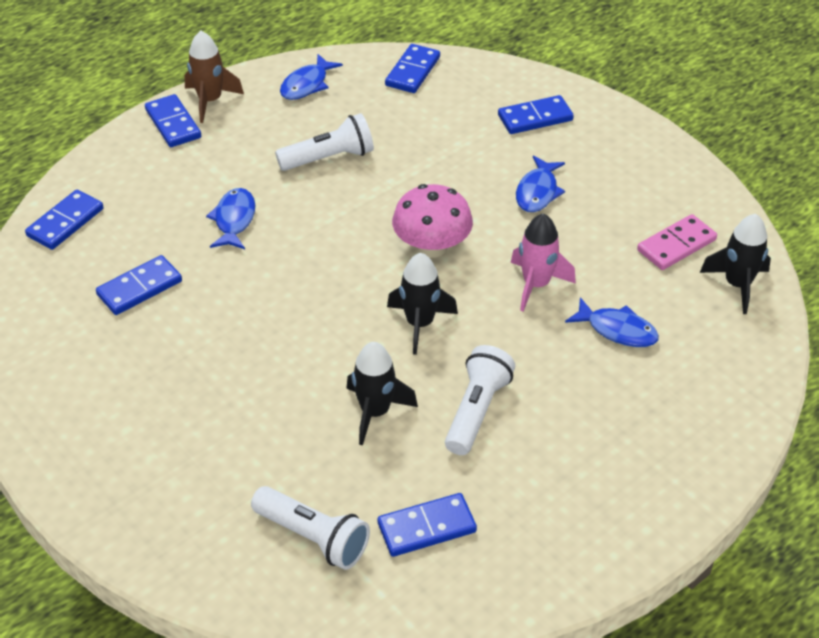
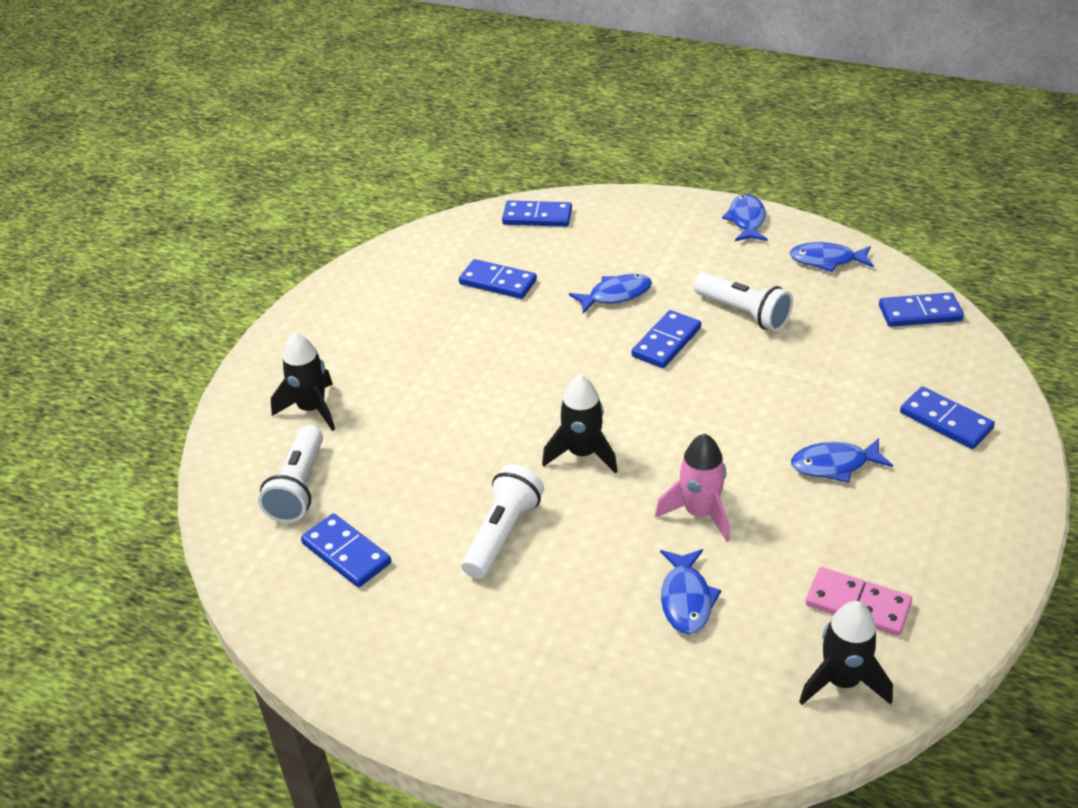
camera: 65 degrees right, 5 degrees down
(173, 124) = (698, 215): blue domino -> blue domino (666, 342)
(210, 101) = (746, 220): brown rocket -> blue fish
(375, 412) = (456, 468): black rocket -> black rocket (312, 409)
(432, 247) = (688, 422): pink mushroom -> none
(477, 411) = (502, 534): white flashlight -> white flashlight turned 60 degrees counterclockwise

